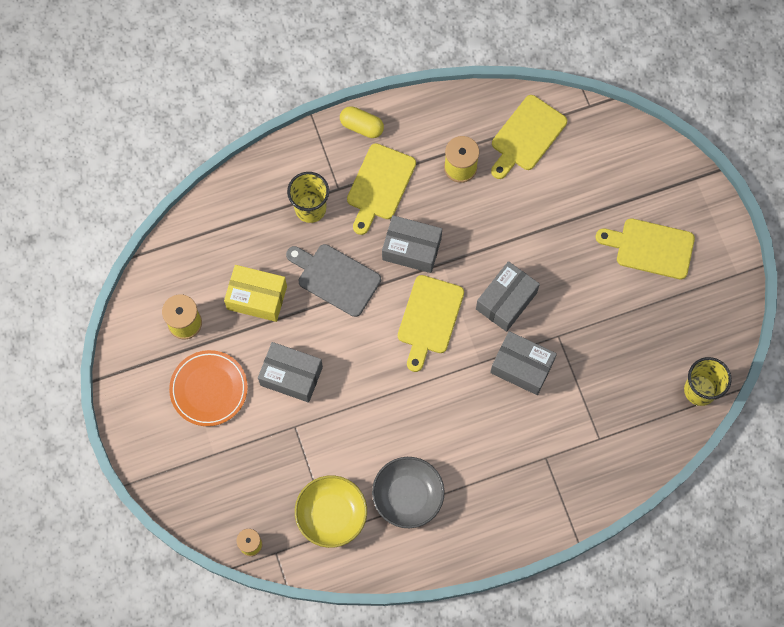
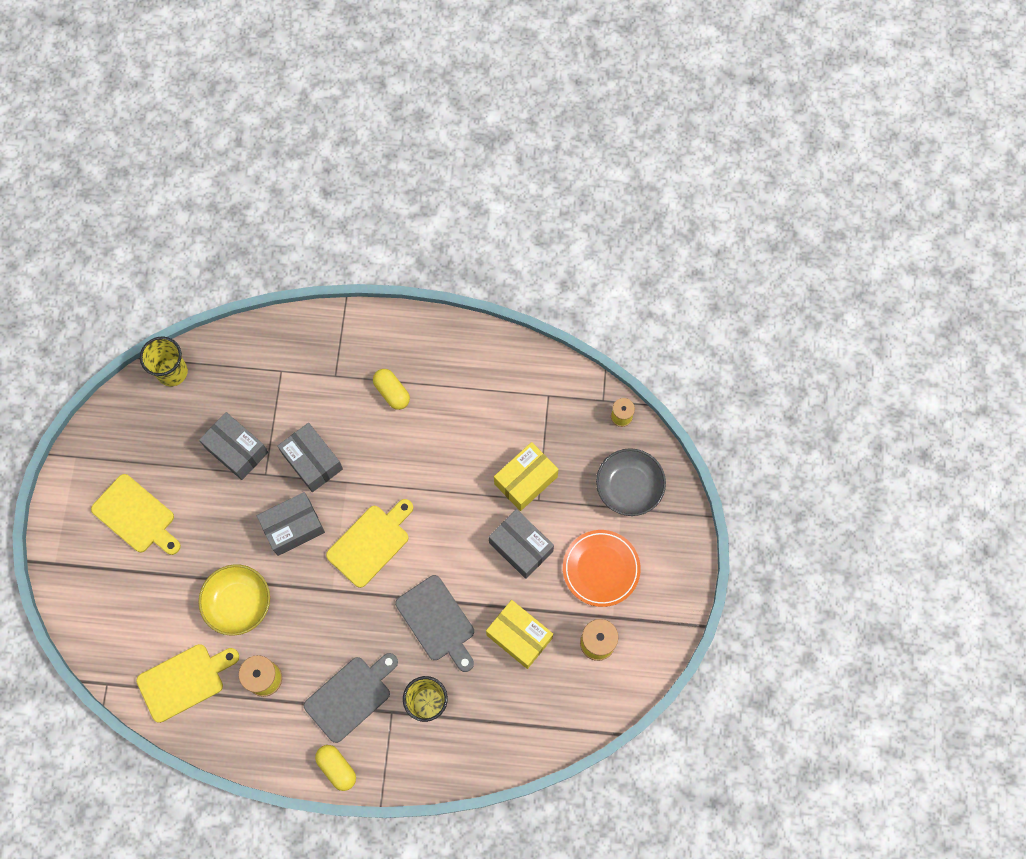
camera: 155 degrees left, 0 degrees up
(315, 439) = (525, 480): none -> yellow box
(331, 514) = (541, 410): yellow bowl -> yellow bowl (238, 603)
(380, 185) = (350, 696): yellow cutting board -> grey cutting board
(408, 496) = (468, 397): grey bowl -> grey bowl (629, 487)
(411, 249) = (353, 617): grey box -> grey box (237, 450)
(483, 466) = (392, 392): none -> yellow capsule

